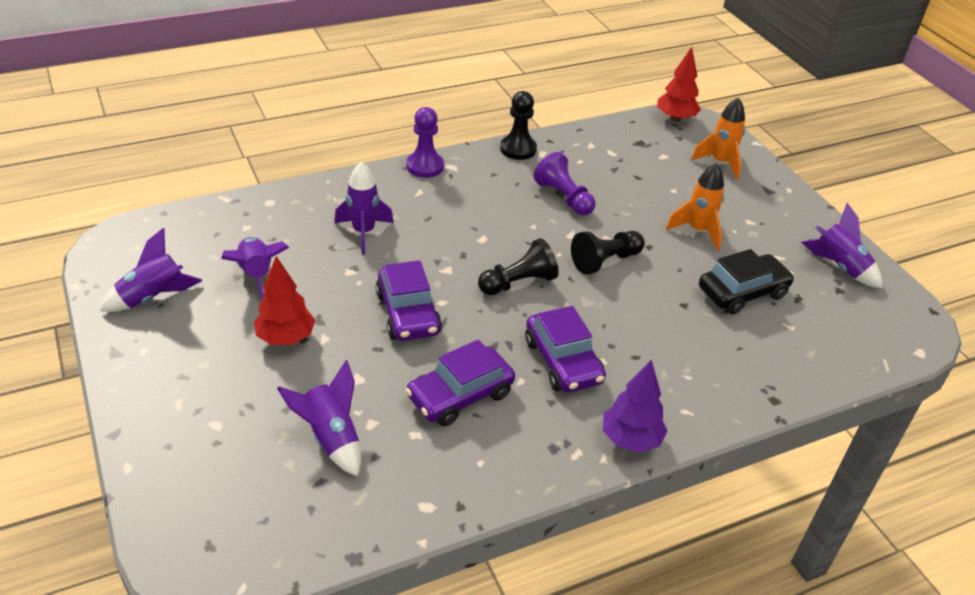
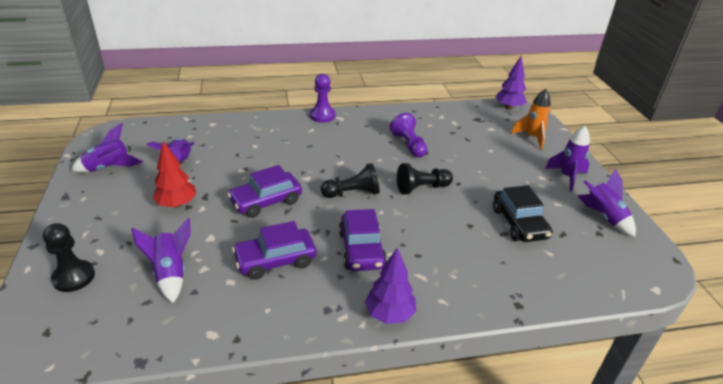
camera: 15 degrees right, 5 degrees down
(363, 232) = (262, 148): purple rocket -> purple rocket (567, 177)
(408, 313) = (266, 201): purple car -> purple car turned 60 degrees clockwise
(518, 149) = (390, 113): black pawn -> black pawn (74, 277)
(675, 118) = (508, 107): red tree -> purple tree
(698, 231) = (499, 178): orange rocket -> none
(742, 292) = (519, 223): black car -> black car turned 90 degrees clockwise

